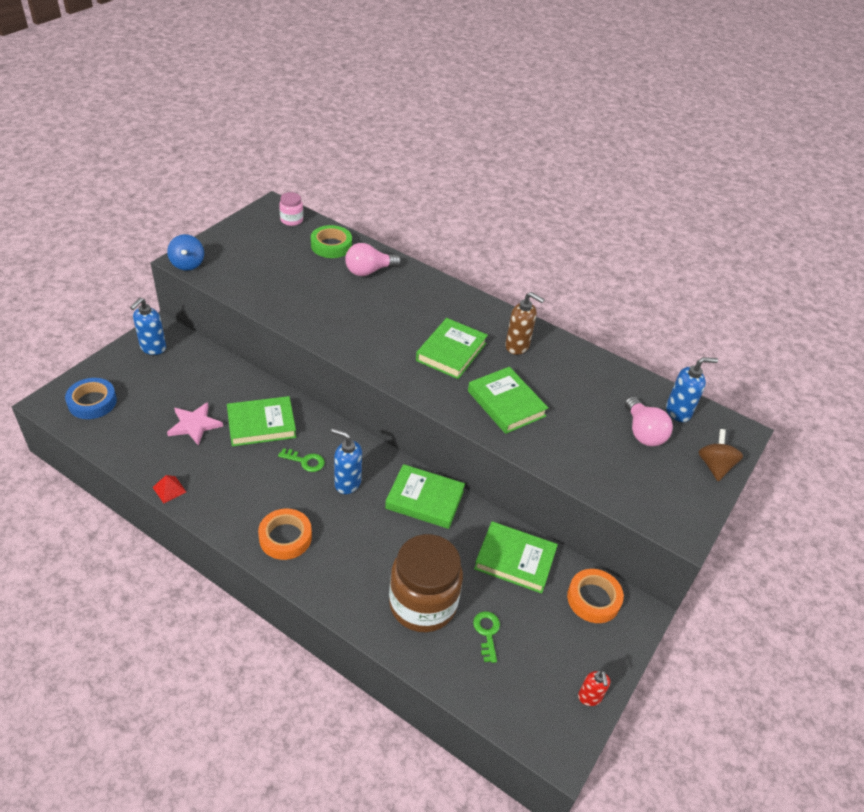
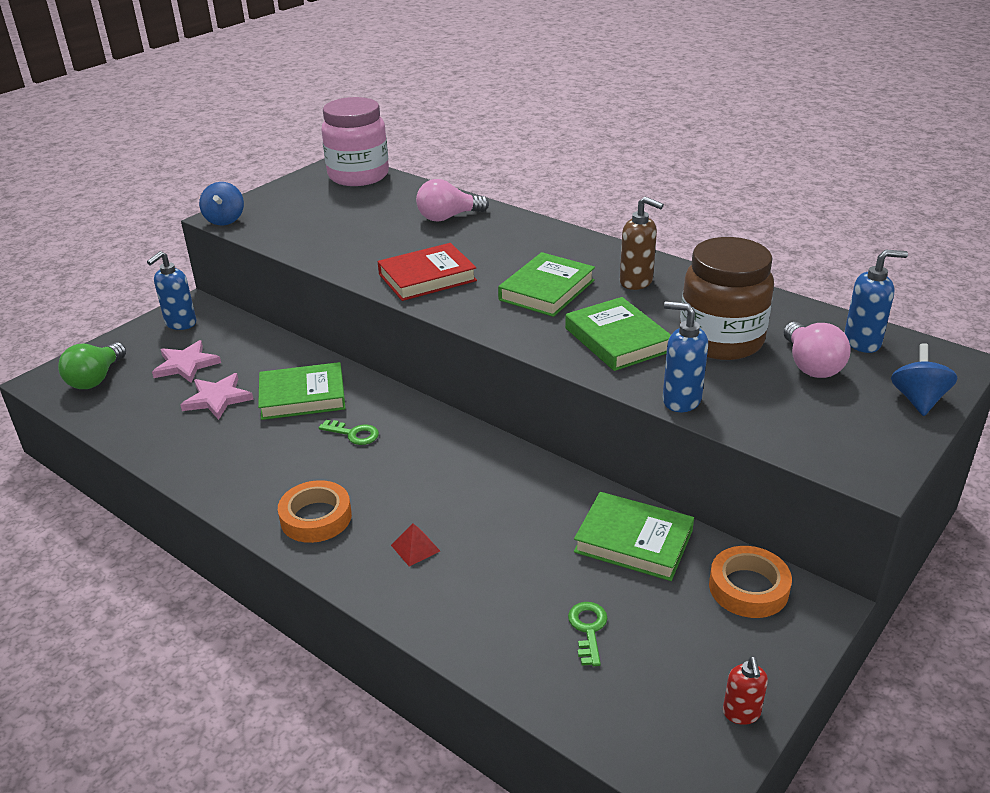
camera: 10 degrees right, 10 degrees down
(92, 402) = (96, 379): blue tape -> green light bulb
(164, 390) = (186, 365): none -> pink star
(169, 489) = (173, 466): red pyramid -> red pyramid (415, 548)
(291, 220) = (358, 176): pink jar -> pink jar, size x2.18
(331, 246) = (404, 196): green tape -> none
(347, 483) = (406, 456): blue soap dispenser -> blue soap dispenser (681, 400)
(359, 335) = (427, 277): none -> red book
(422, 604) = (497, 594): brown jar -> brown jar (721, 340)
(425, 499) = (510, 473): green book -> none
(714, 466) = (918, 400): brown spinning top -> blue spinning top

